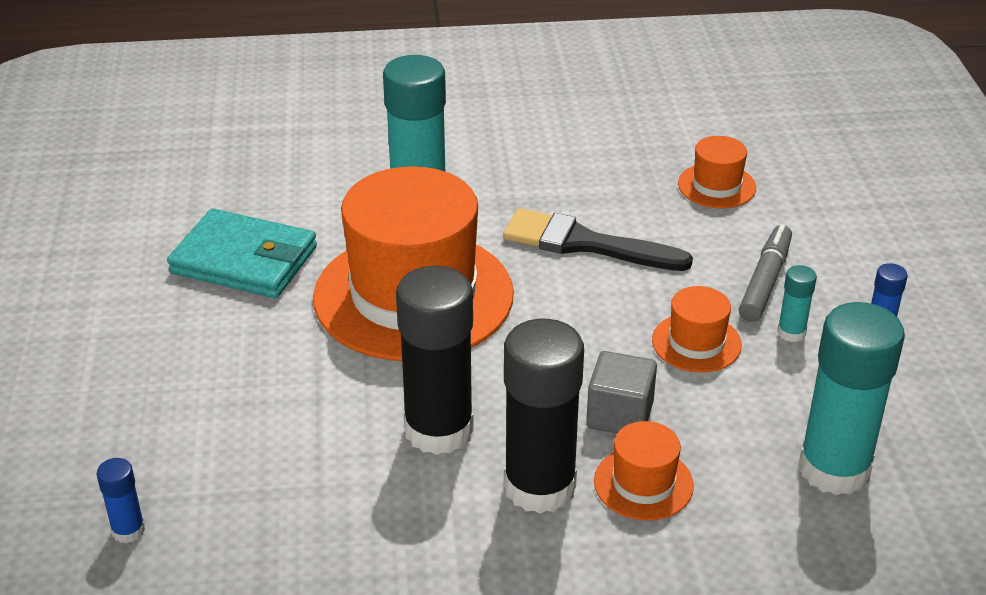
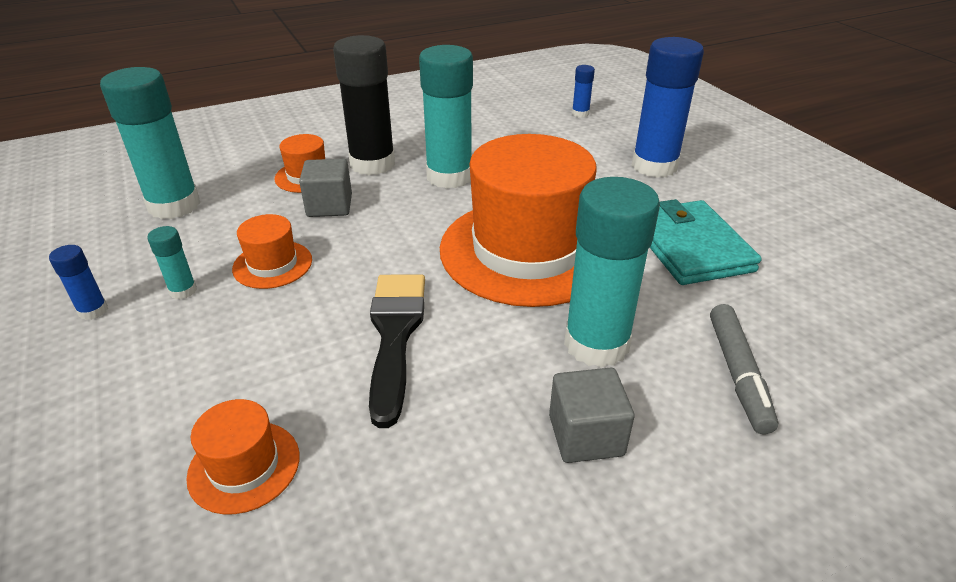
camera: 160 degrees right, 0 degrees up
(149, 378) = (654, 166): none -> blue glue stick
(244, 260) = (690, 247): turquoise wallet -> turquoise wallet turned 75 degrees clockwise
(439, 430) = (449, 176): black glue stick -> turquoise glue stick
(474, 153) = (586, 435): none -> grey cube
(586, 244) = (395, 335): black brush -> black brush turned 90 degrees counterclockwise
(765, 282) = (199, 336): grey marker -> grey marker (737, 373)

